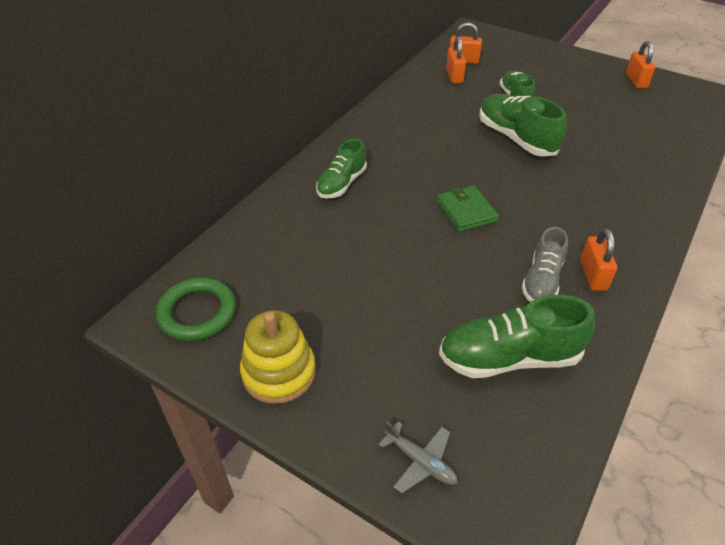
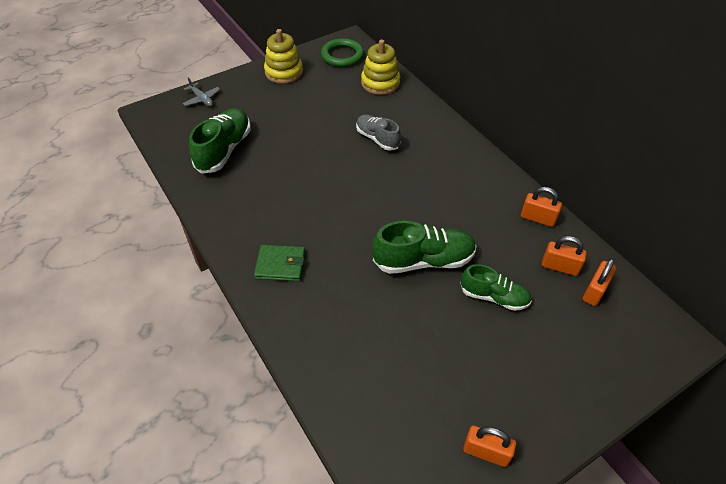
camera: 115 degrees right, 5 degrees up
(253, 246) = (380, 83): none -> yellow stacking toy
(341, 184) = (419, 134): green shoe -> none
(420, 462) = (202, 99): grey plane -> grey plane turned 105 degrees counterclockwise
(466, 211) = (350, 184): green wallet -> green wallet (280, 265)
(542, 281) = (262, 191): grey shoe -> grey shoe (377, 139)
(593, 275) = (246, 219): orange padlock -> orange padlock (537, 218)

